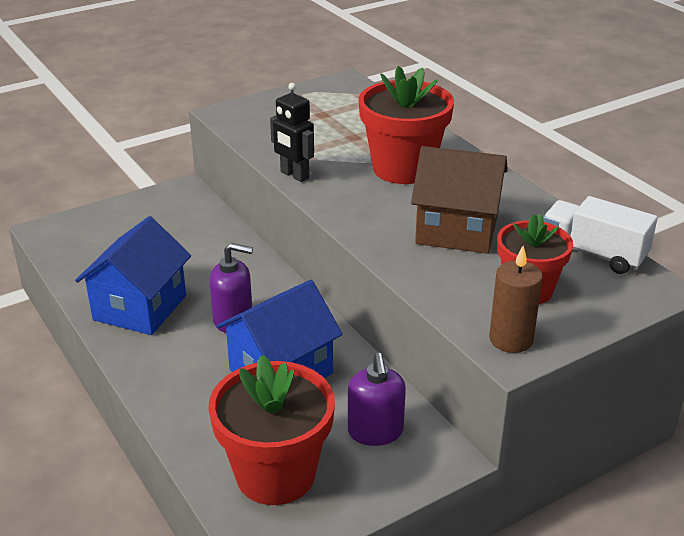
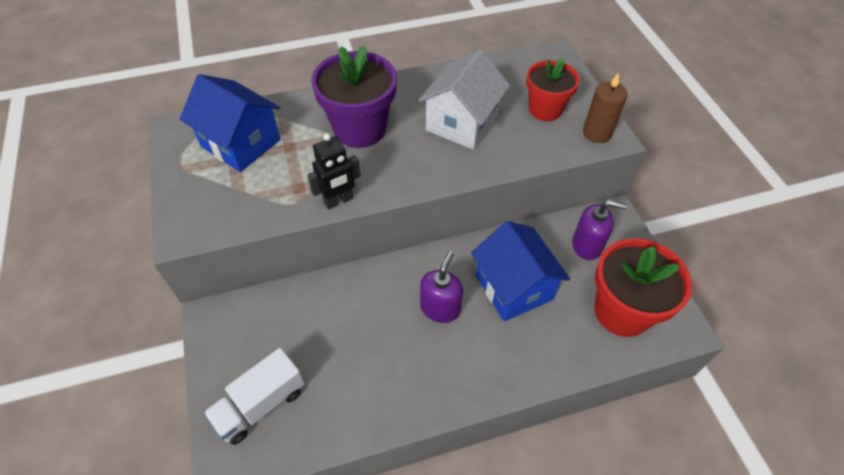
camera: 75 degrees left, 20 degrees up
(140, 307) = (401, 379): blue house -> blue house (241, 143)
(403, 168) = (360, 129): red flower pot -> purple flower pot
(457, 230) = (462, 123): brown house -> white house
(593, 253) = (510, 68): white truck -> white truck (261, 404)

